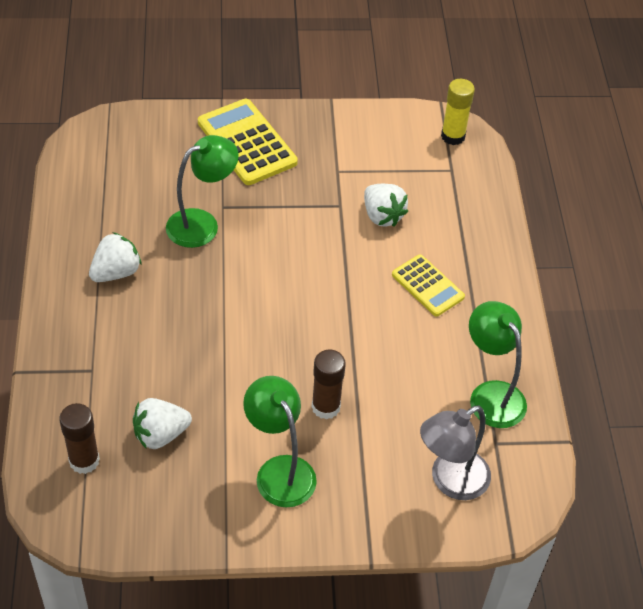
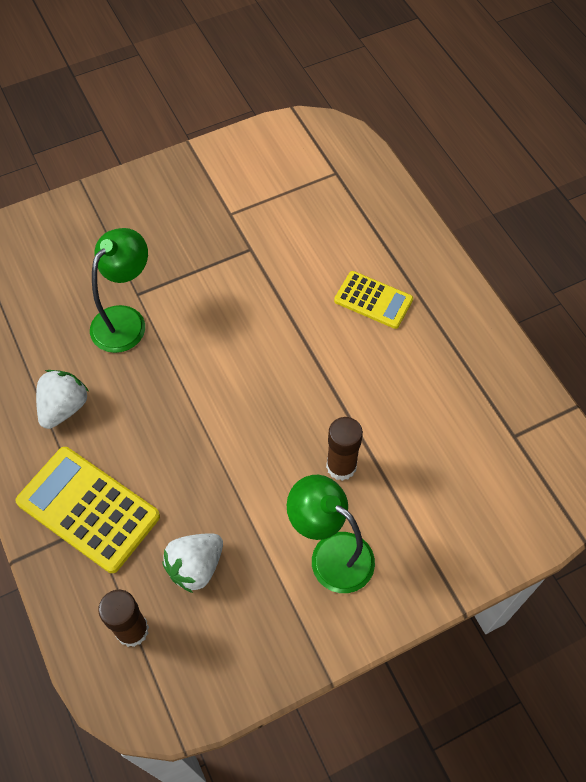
camera: 20 degrees left, 10 degrees up
(247, 143) = (128, 217): yellow calculator -> yellow calculator (88, 509)
(382, 216) = (295, 244): white strawberry -> none
(450, 481) = (493, 493): grey lamp -> none
(453, 136) = (320, 138): yellow glue stick -> none
(491, 394) = (485, 388): green lamp -> none

